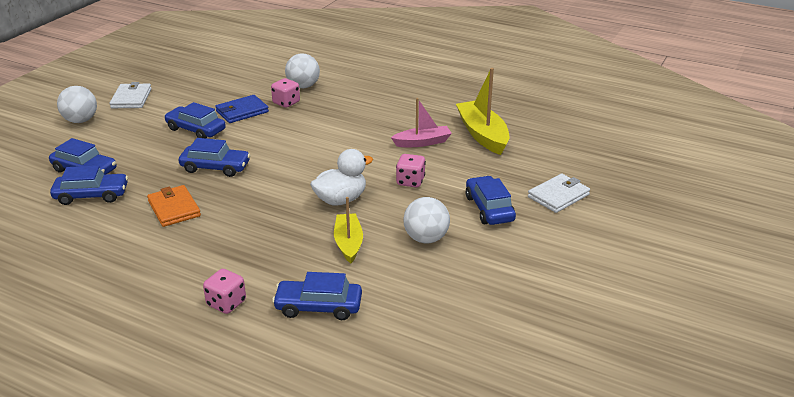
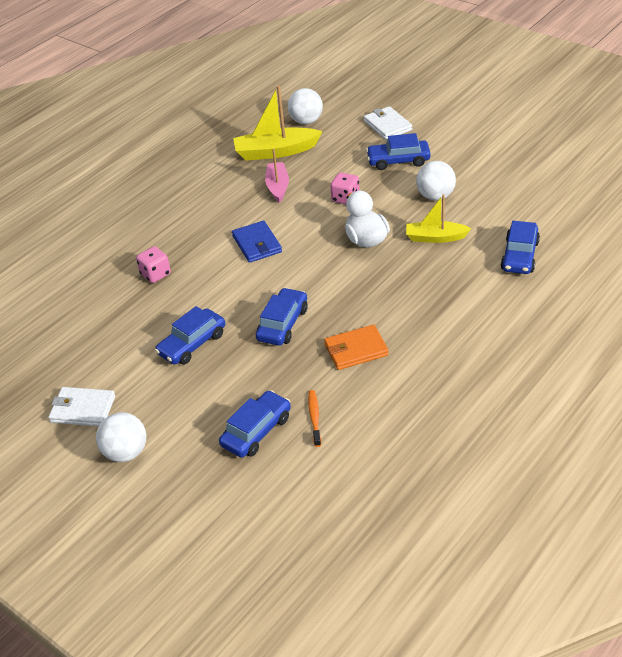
camera: 75 degrees left, 10 degrees up
(92, 195) = (314, 417): blue car -> orange toothbrush
(226, 303) = (511, 307): pink dice -> none
(242, 111) = (162, 308): blue wallet -> blue wallet (257, 244)
(303, 86) = (120, 261): white ball -> white ball (306, 121)

